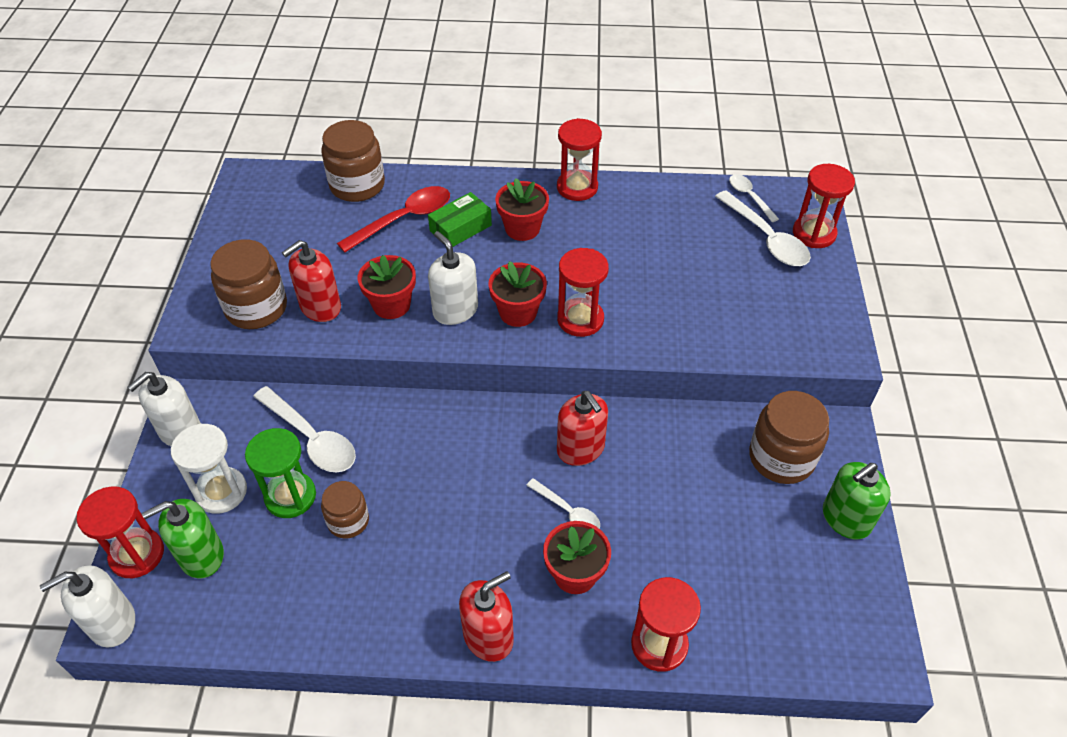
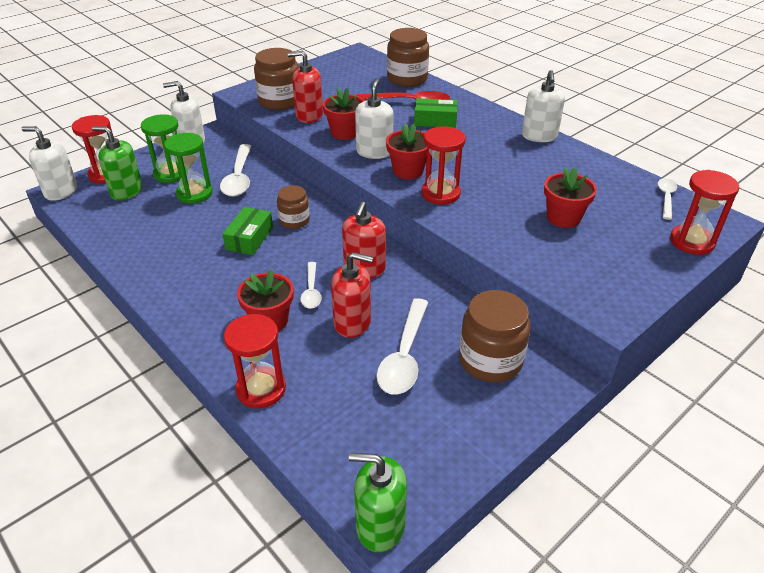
camera: 45 degrees right, 10 degrees down
(221, 492) = (171, 174): white hourglass -> green hourglass
(348, 521) = (202, 219): brown jar -> brown jar (294, 221)
(430, 503) = (249, 238): none -> green box
(488, 636) = (185, 313): red soap dispenser -> red soap dispenser (352, 322)
(522, 228) = (472, 138): red flower pot -> red flower pot (563, 218)
(577, 187) = (539, 136): red hourglass -> white soap dispenser
(766, 238) = (644, 224): white spoon -> white spoon (404, 356)
(846, 518) = (487, 426): green soap dispenser -> green soap dispenser (380, 525)

